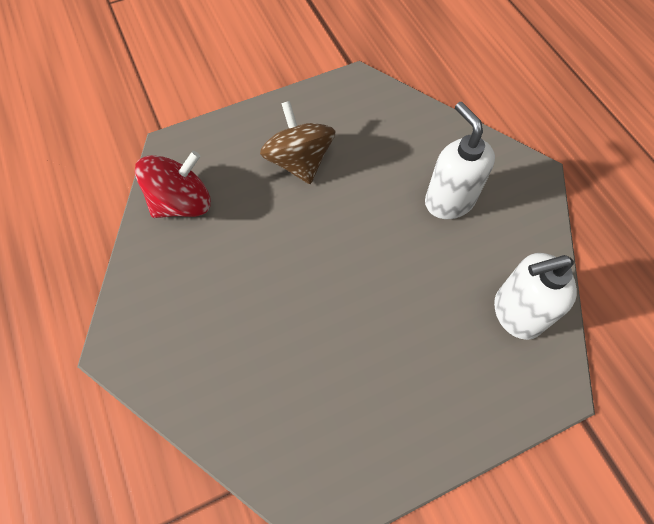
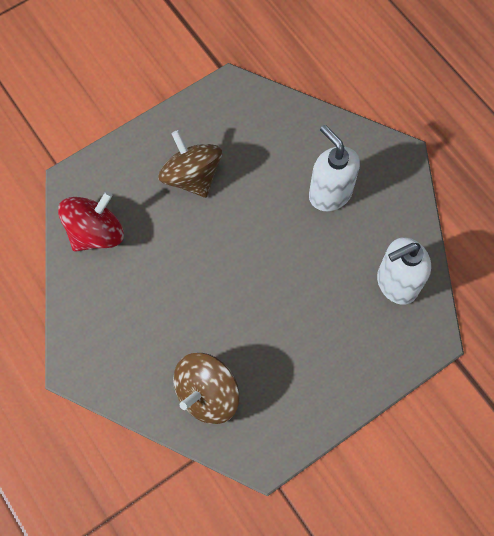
camera: 10 degrees left, 5 degrees up
(265, 409) = (207, 394): none -> brown spinning top

